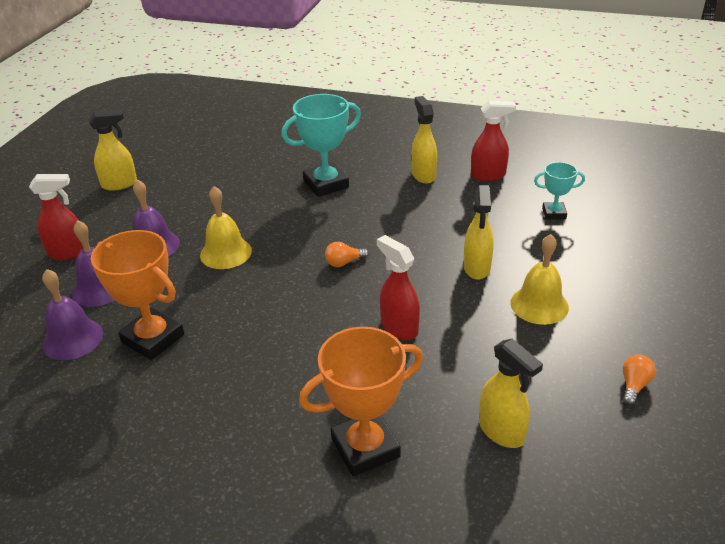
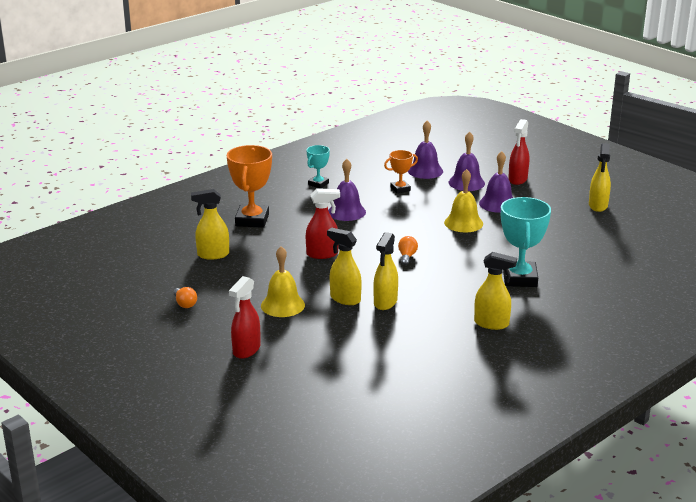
camera: 120 degrees right, 10 degrees down
(153, 338) = (400, 189): orange trophy -> orange trophy, size x0.55
(263, 359) = (346, 212): none -> purple bell
(454, 241) = (385, 302): none -> yellow spray bottle
(488, 175) = (459, 353): red spray bottle -> red spray bottle (246, 350)
(554, 213) = (370, 358): turquoise trophy -> turquoise trophy (318, 184)

